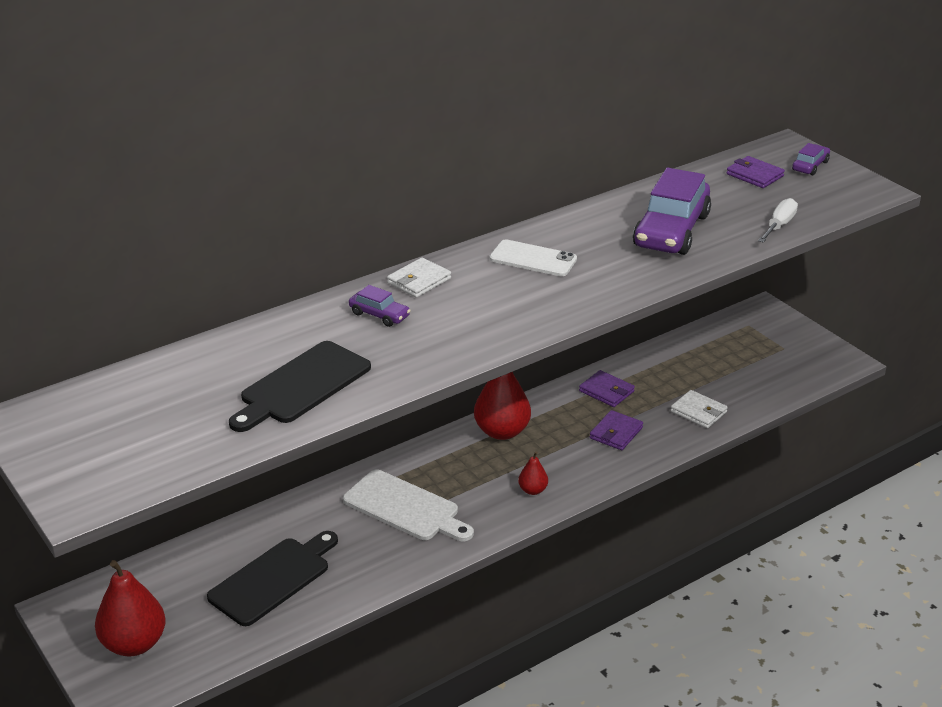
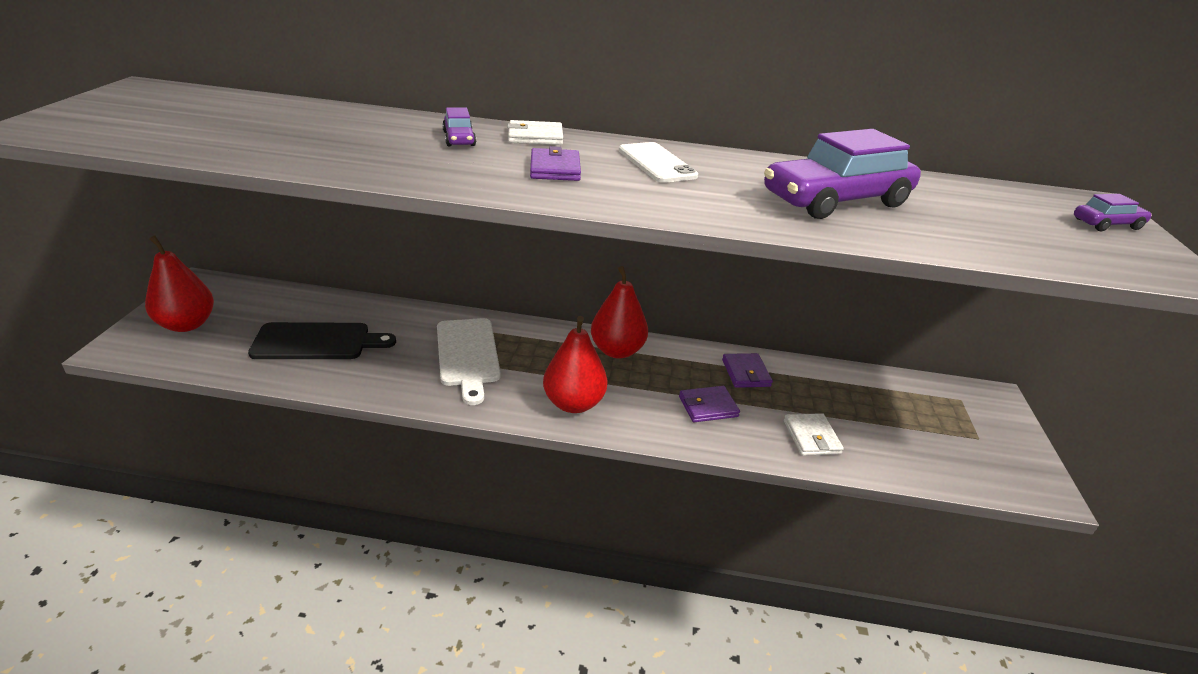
camera: 40 degrees right, 0 degrees up
(301, 386) = (305, 144): black cutting board -> none
(532, 490) = (573, 403): red pear -> red pear, size x2.01
(754, 175) = (1015, 205): purple wallet -> purple wallet (555, 169)
(779, 225) = (981, 246): white screwdriver -> none

